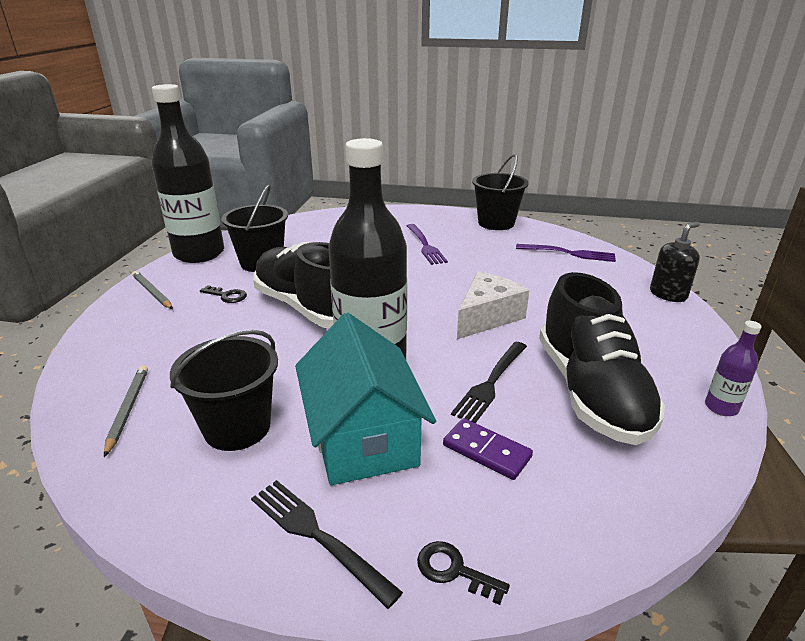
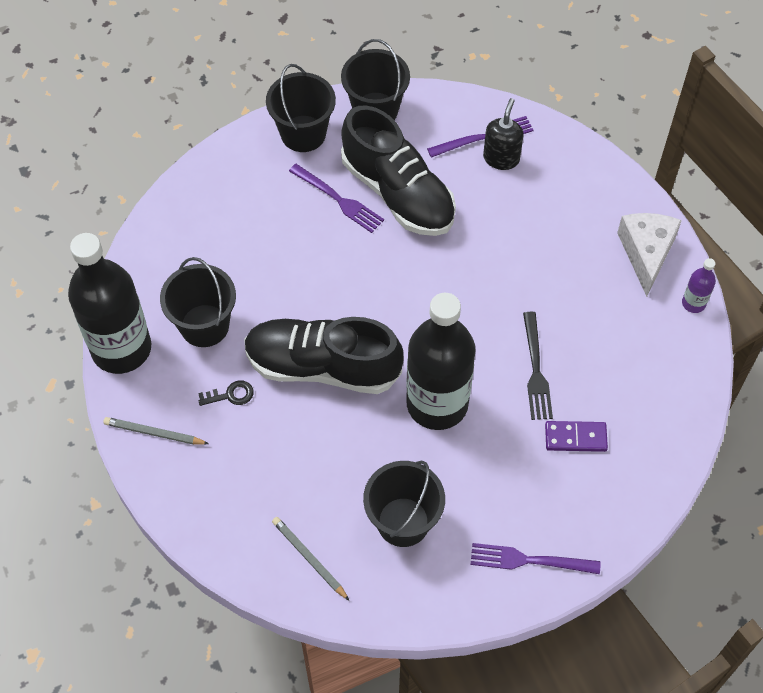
camera: 35 degrees left, 30 degrees up
(316, 536) = (528, 560): black fork -> purple fork
(363, 437) = (492, 476): turquoise house -> none
(435, 218) = (303, 133): none -> black bucket
(454, 570) = (614, 532): black key -> none
(487, 317) = (479, 289): white cheese -> white cheese (646, 253)
(591, 392) = (606, 338): black shoe -> black shoe (398, 193)
(668, 294) = (602, 167): black soap dispenser -> black soap dispenser (501, 158)

